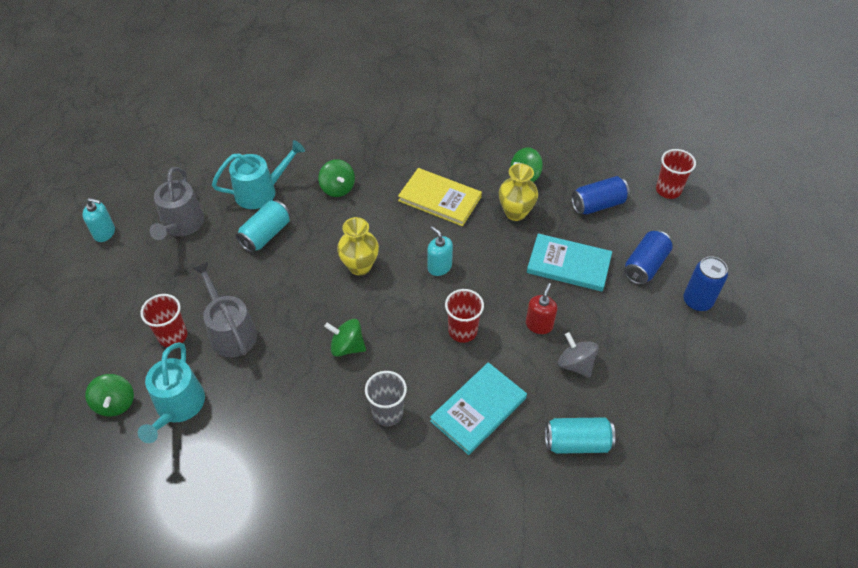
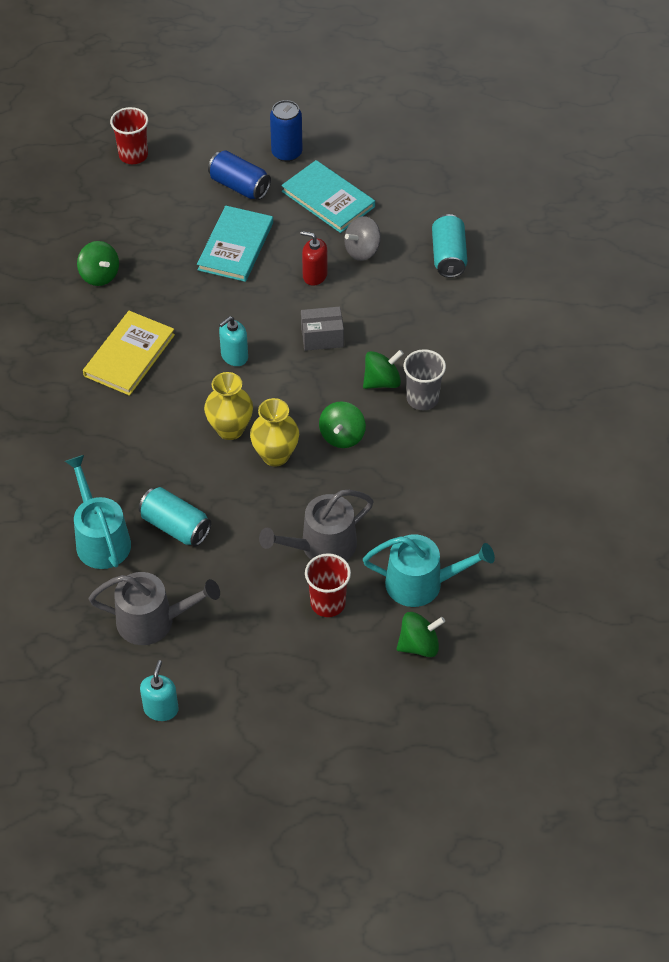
camera: 90 degrees left, 0 degrees up
(337, 188) = (102, 457): green spinning top -> green spinning top (382, 381)
(462, 331) = (322, 337): red cup -> grey box
(478, 409) = (416, 327): turquoise book -> turquoise book (328, 199)
(515, 212) = (157, 286): yellow vase -> yellow vase (275, 455)
(598, 204) = (150, 215): blue can -> none

